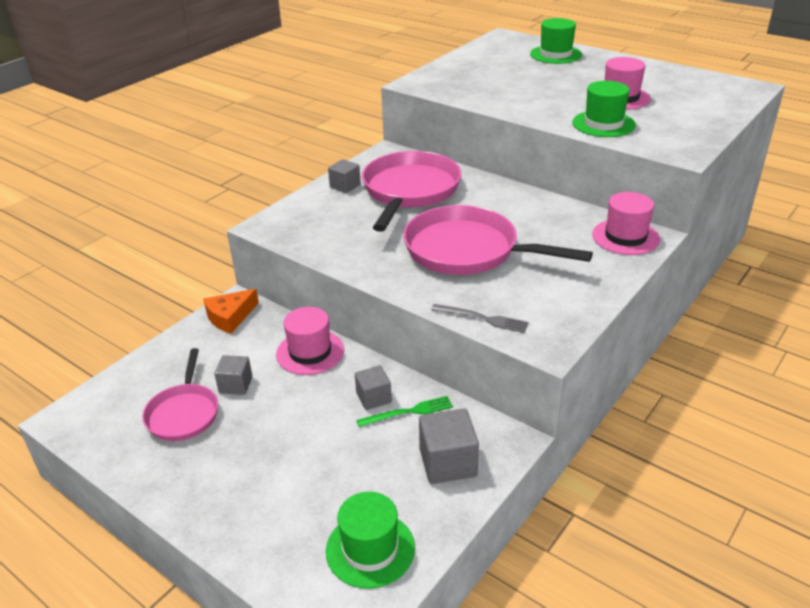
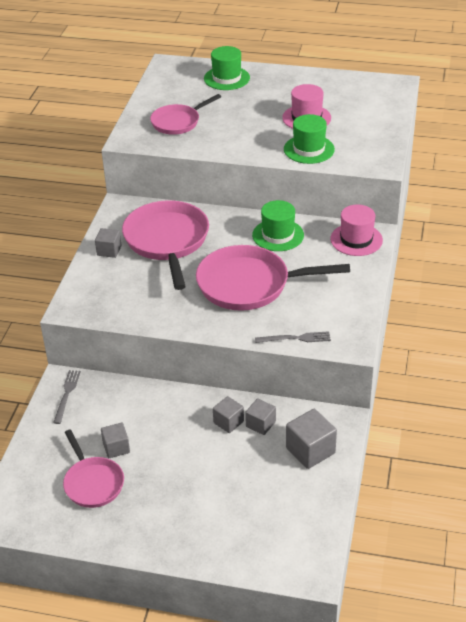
camera: 25 degrees left, 5 degrees up
(230, 317) = (67, 394): orange cheese -> grey fork
(310, 352) = (155, 402): pink hat -> none
(370, 549) = (296, 525): green hat -> green hat (278, 235)
(408, 412) = (260, 424): green fork -> grey cube
(476, 79) = (178, 122): none -> pink pan

